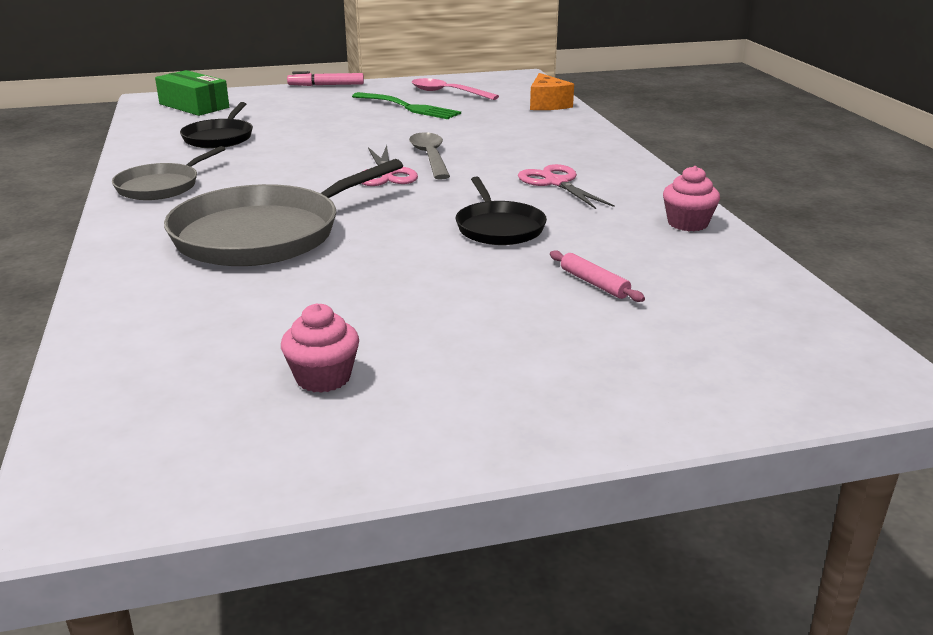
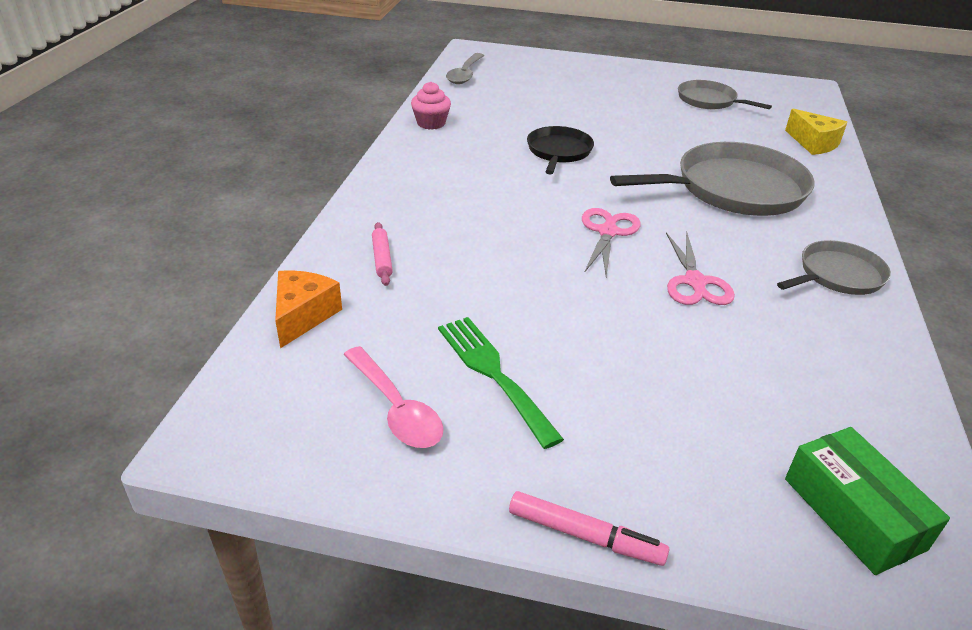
camera: 155 degrees left, 10 degrees up
(129, 329) = (813, 143): none -> yellow cheese
(219, 137) = (788, 366): black pan -> none
(323, 377) = (709, 100): pink cupcake -> grey pan
(430, 157) = (548, 245): grey spoon -> grey spoon (465, 74)
(556, 183) = (469, 179): pink scissors -> pink scissors (695, 282)
(594, 283) = (540, 106): pink rolling pin -> pink rolling pin (382, 258)

